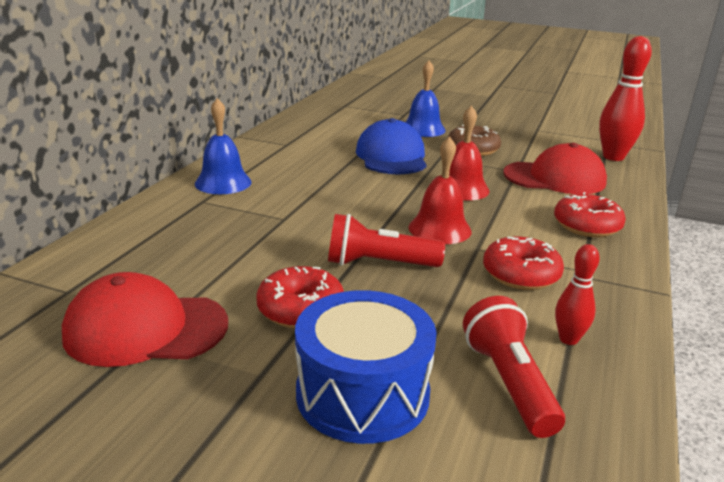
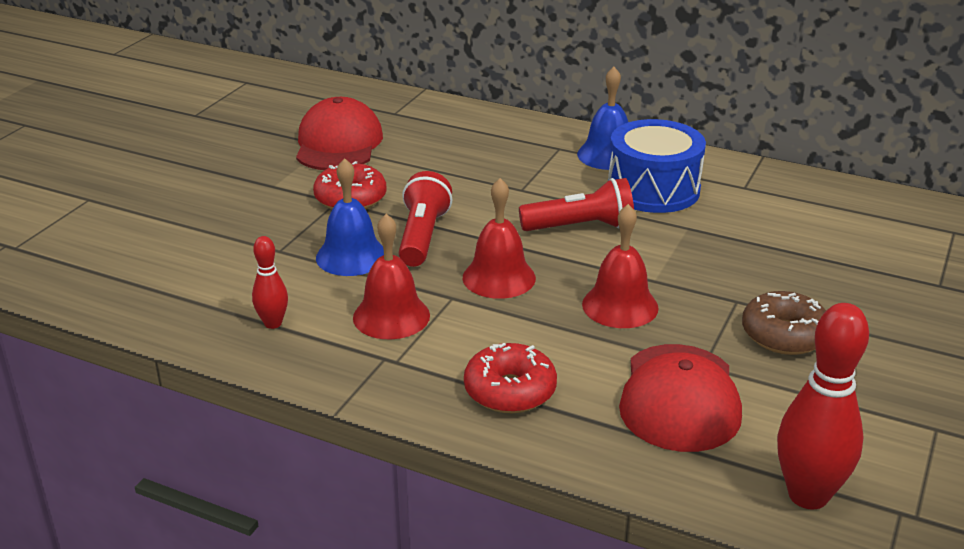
camera: 95 degrees right, 5 degrees up
(362, 394) = (238, 221): blue drum -> blue drum (653, 189)
(391, 156) = (725, 260): blue cap -> none
(423, 129) = (866, 297): blue bell -> blue bell (351, 256)
(509, 383) = (226, 283): red flashlight -> red flashlight (580, 227)
(520, 274) = (391, 316): red donut -> red bell

